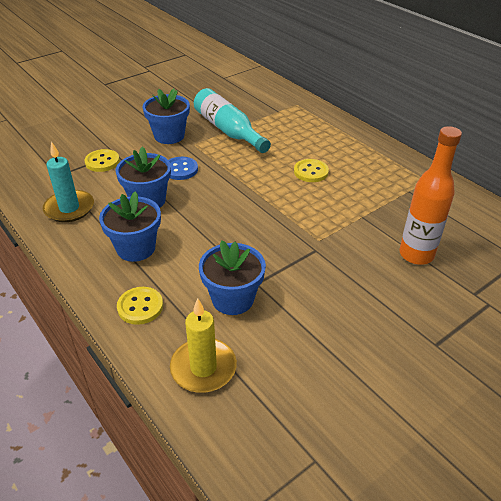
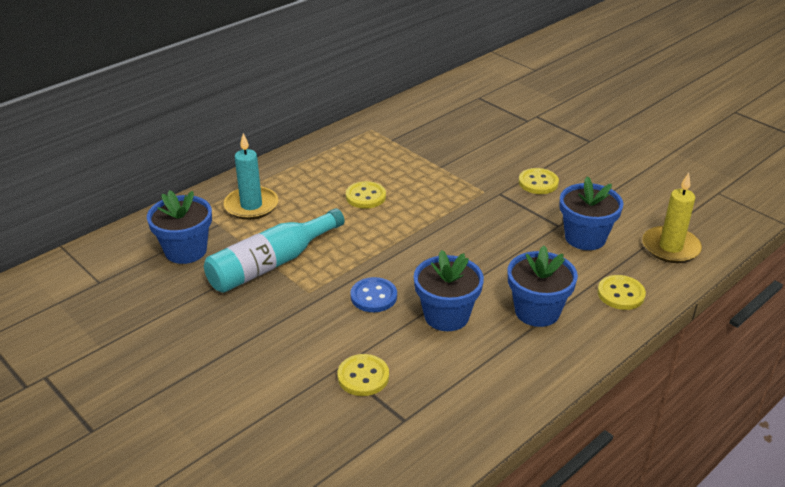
camera: 95 degrees left, 5 degrees down
(69, 208) = (480, 386): turquoise candle -> turquoise candle (251, 206)
(169, 136) = (287, 318): blue flower pot -> blue flower pot (186, 251)
(335, 280) = (538, 183): none -> yellow button
(416, 255) = (489, 142): orange bottle -> none

